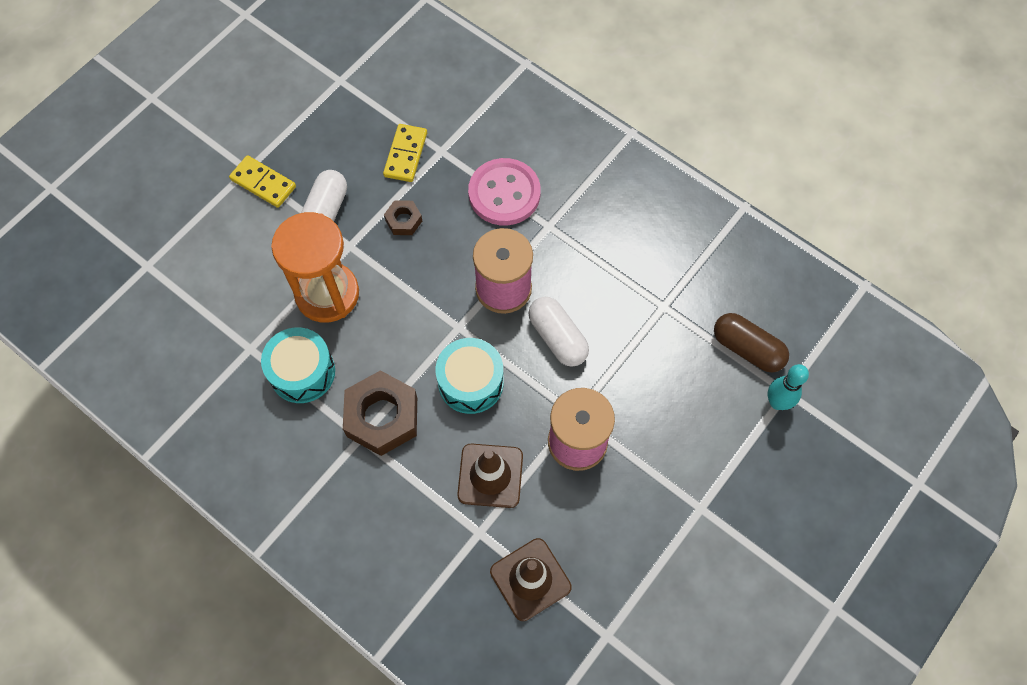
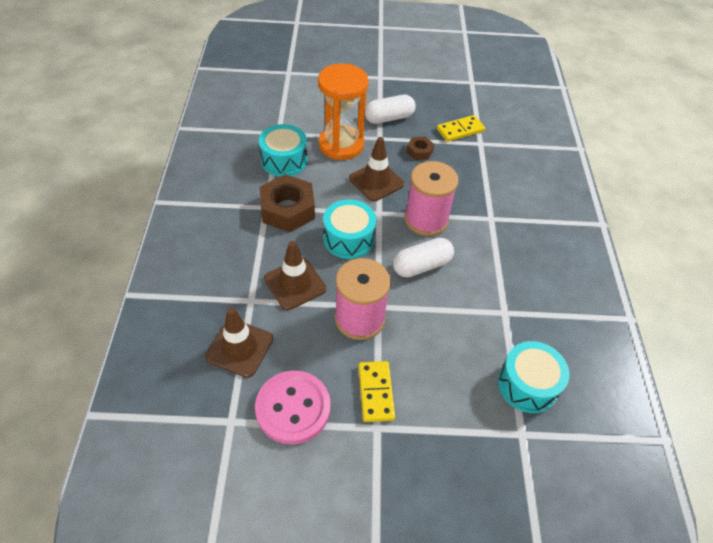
camera: 50 degrees right, 15 degrees down
(263, 183) = (379, 87): yellow domino -> yellow domino (375, 392)
(412, 297) = (376, 181): none -> brown traffic cone
(504, 193) = (487, 185): pink button -> pink button (293, 408)
(557, 337) = (421, 266): white capsule -> white capsule turned 45 degrees clockwise
(747, 349) = (527, 385): brown capsule -> turquoise drum
(777, 402) = (507, 432): turquoise bowling pin -> none

